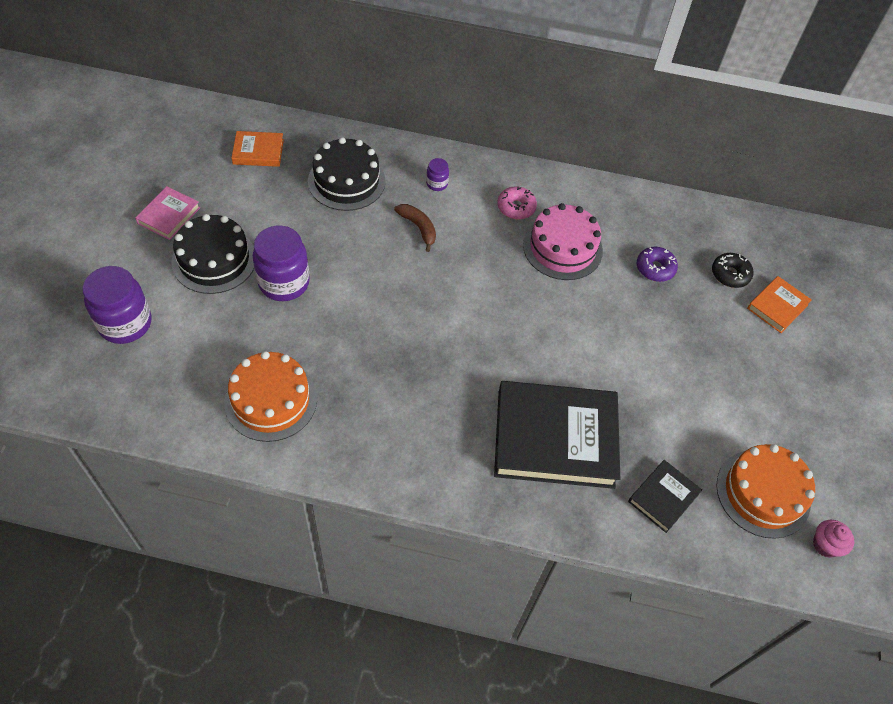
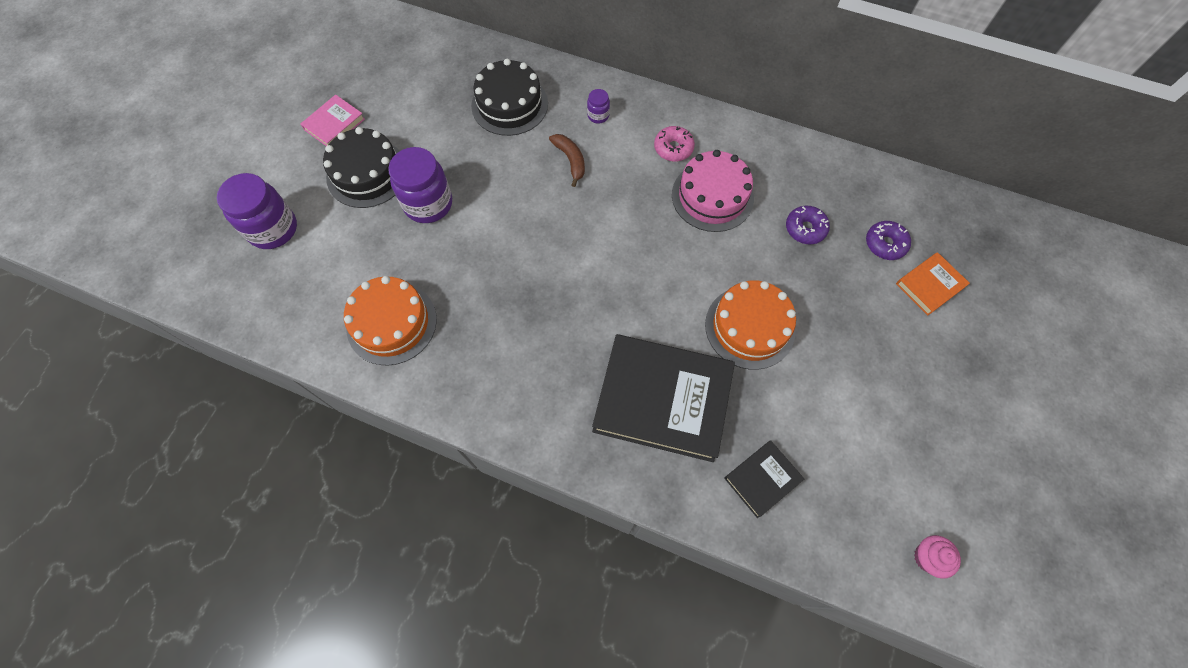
camera: 15 degrees right, 10 degrees up
(258, 152) = (431, 67): orange book -> none
(730, 274) = (885, 244): black donut -> purple donut
(763, 493) = (870, 490): orange cake -> orange cake (749, 327)

